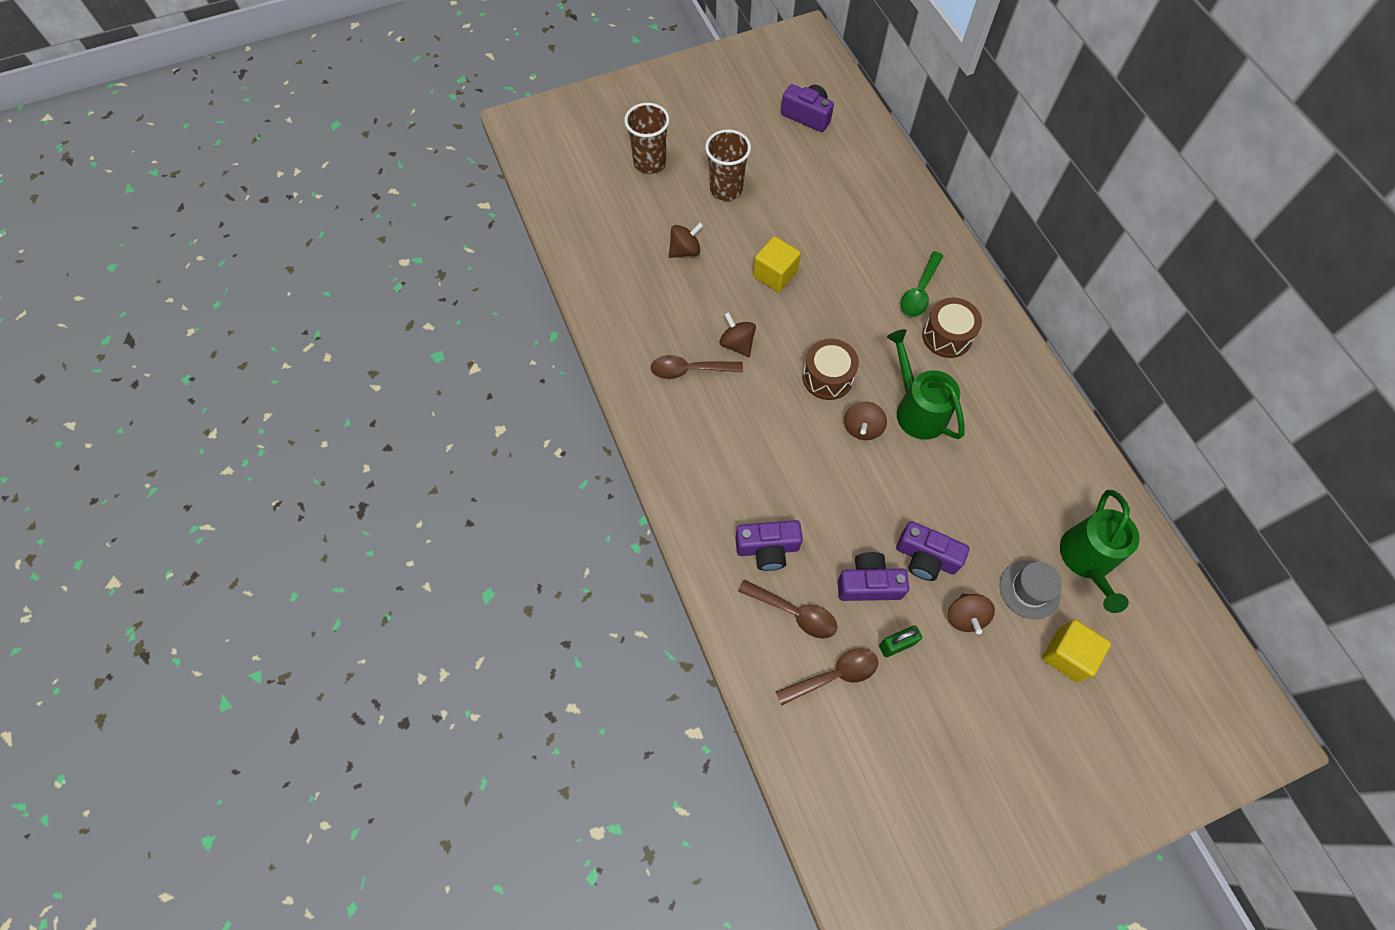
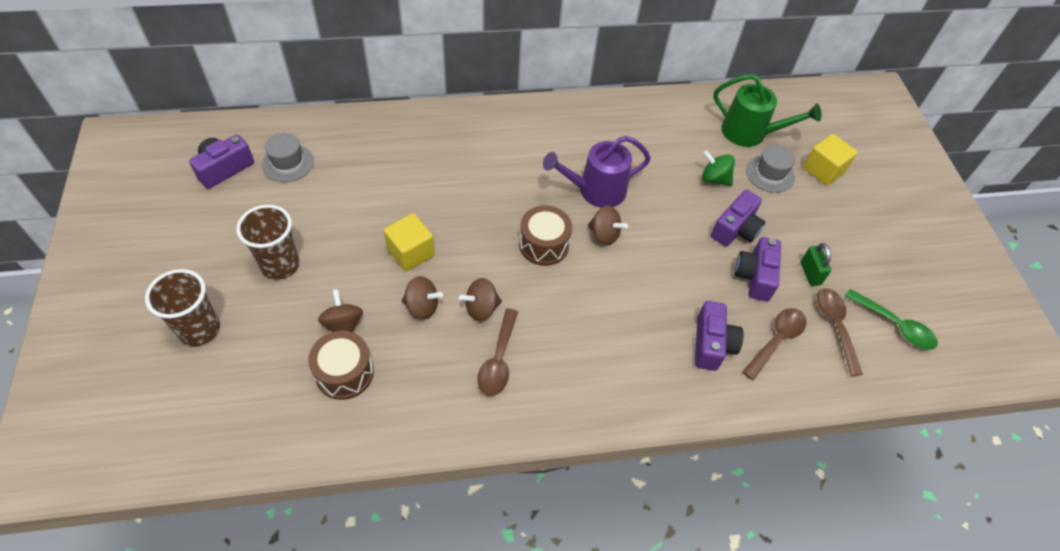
camera: 80 degrees left, 10 degrees down
(834, 155) = (288, 163): none -> grey hat
(917, 409) = (596, 190): green watering can -> purple watering can
(919, 292) = (476, 150): green spoon -> green spoon (895, 325)
(947, 336) = (529, 147): brown drum -> brown drum (344, 373)
(965, 617) = (789, 221): brown spinning top -> brown spinning top (422, 307)
(991, 527) = (714, 179): none -> green spinning top

